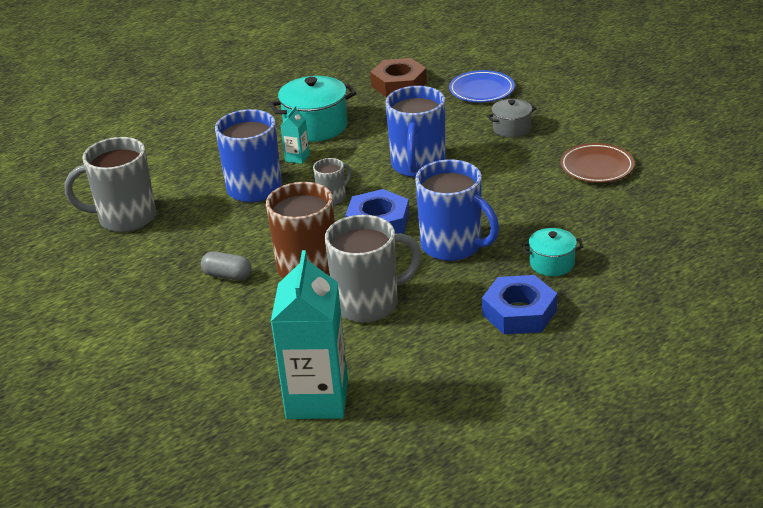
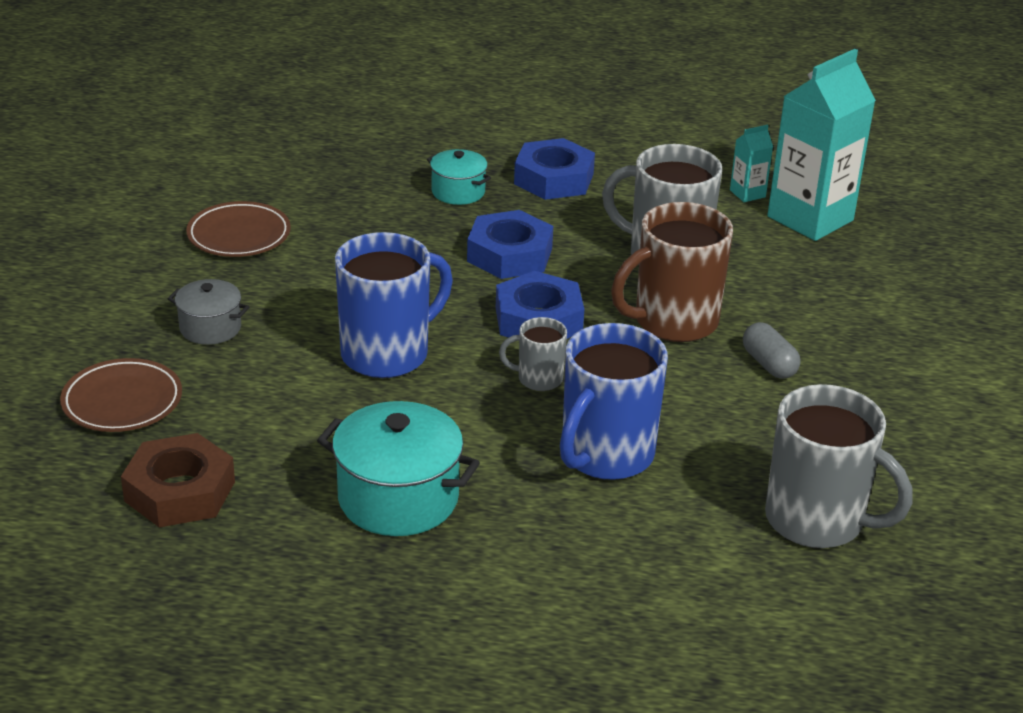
camera: 140 degrees left, 0 degrees up
(297, 158) = (495, 463): turquoise carton -> turquoise carton (747, 193)
(453, 246) = (509, 254): blue mug -> blue nut
(481, 90) = (122, 401): blue plate -> brown plate

